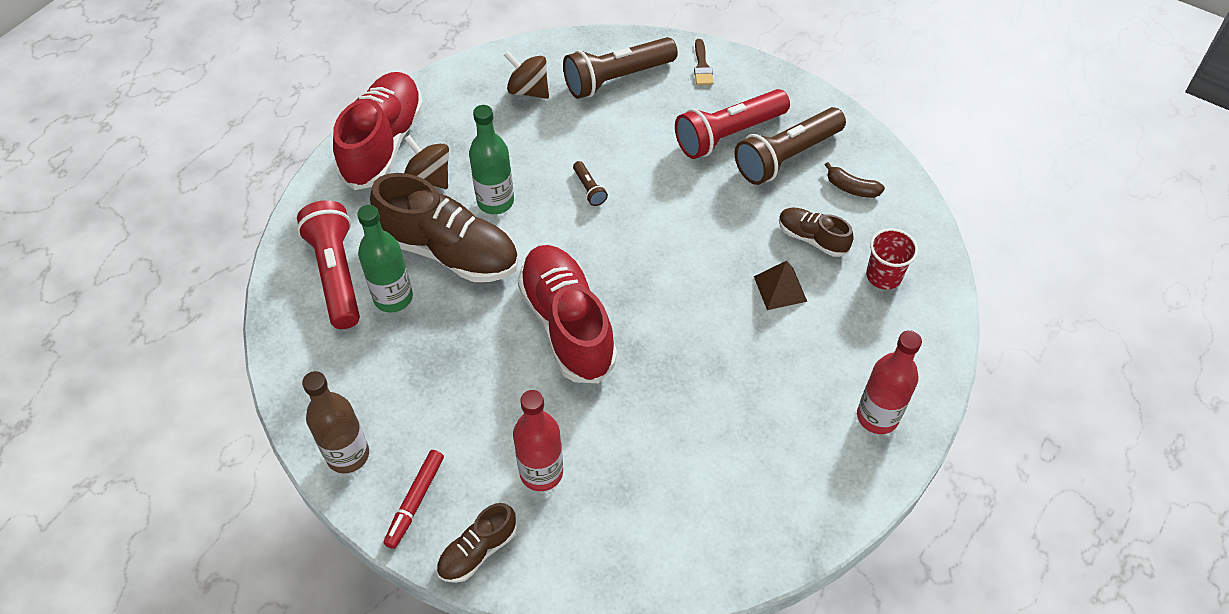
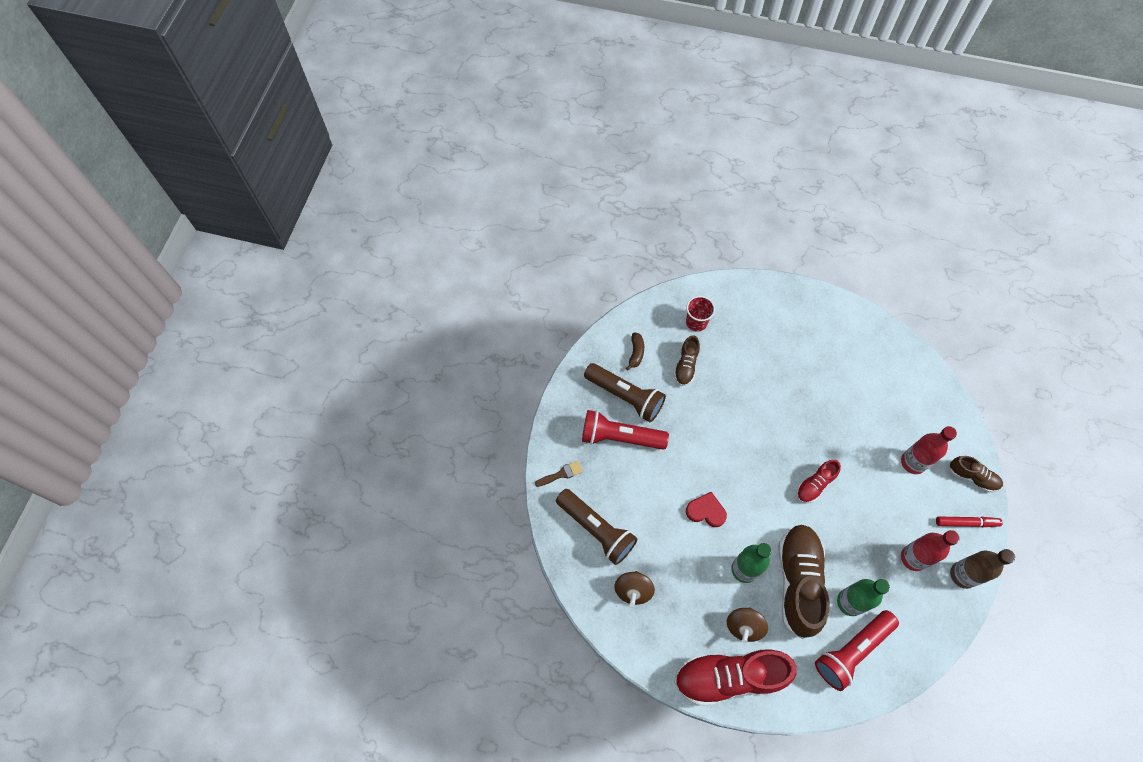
camera: 110 degrees left, 10 degrees up
(567, 325) = (815, 485): red shoe -> red shoe, size x0.51
(589, 189) = (706, 511): brown flashlight -> red heart
(728, 134) = (620, 437): red flashlight -> red flashlight turned 150 degrees clockwise
(780, 289) = (731, 374): brown pyramid -> none
(877, 416) = (791, 307): red bottle -> red bottle (913, 558)

